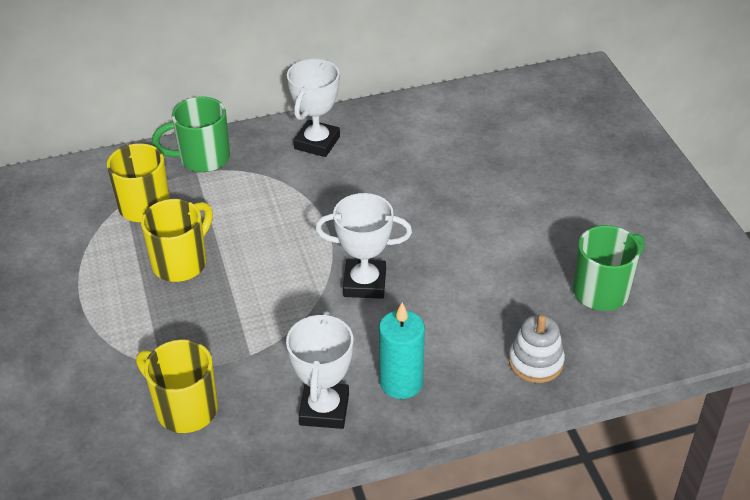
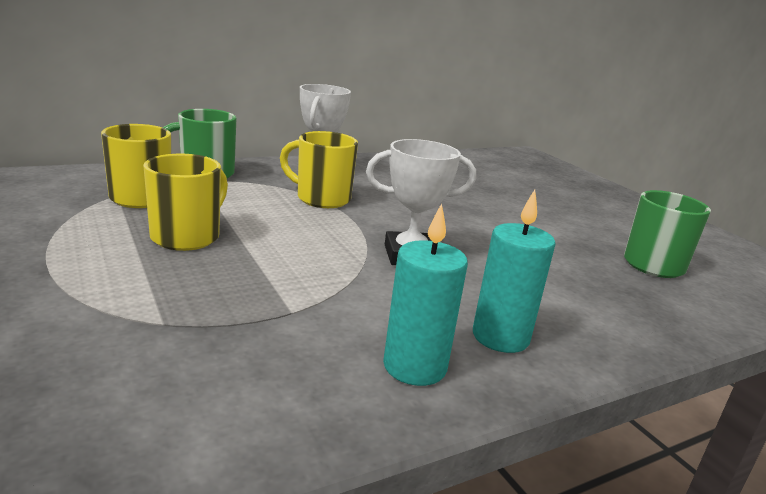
camera: 15 degrees left, 20 degrees down
(184, 408) = (204, 371): yellow mug -> yellow mug (321, 198)
(324, 409) = (414, 366): white trophy -> turquoise candle
(535, 362) = (640, 317): white stacking toy -> none

